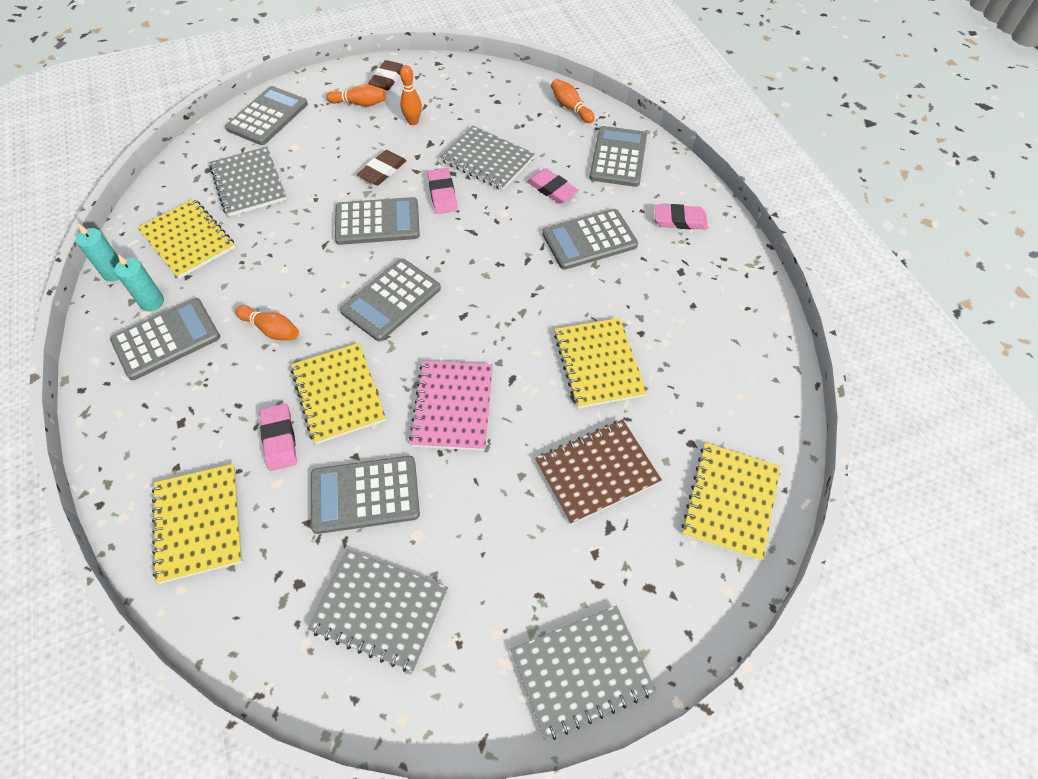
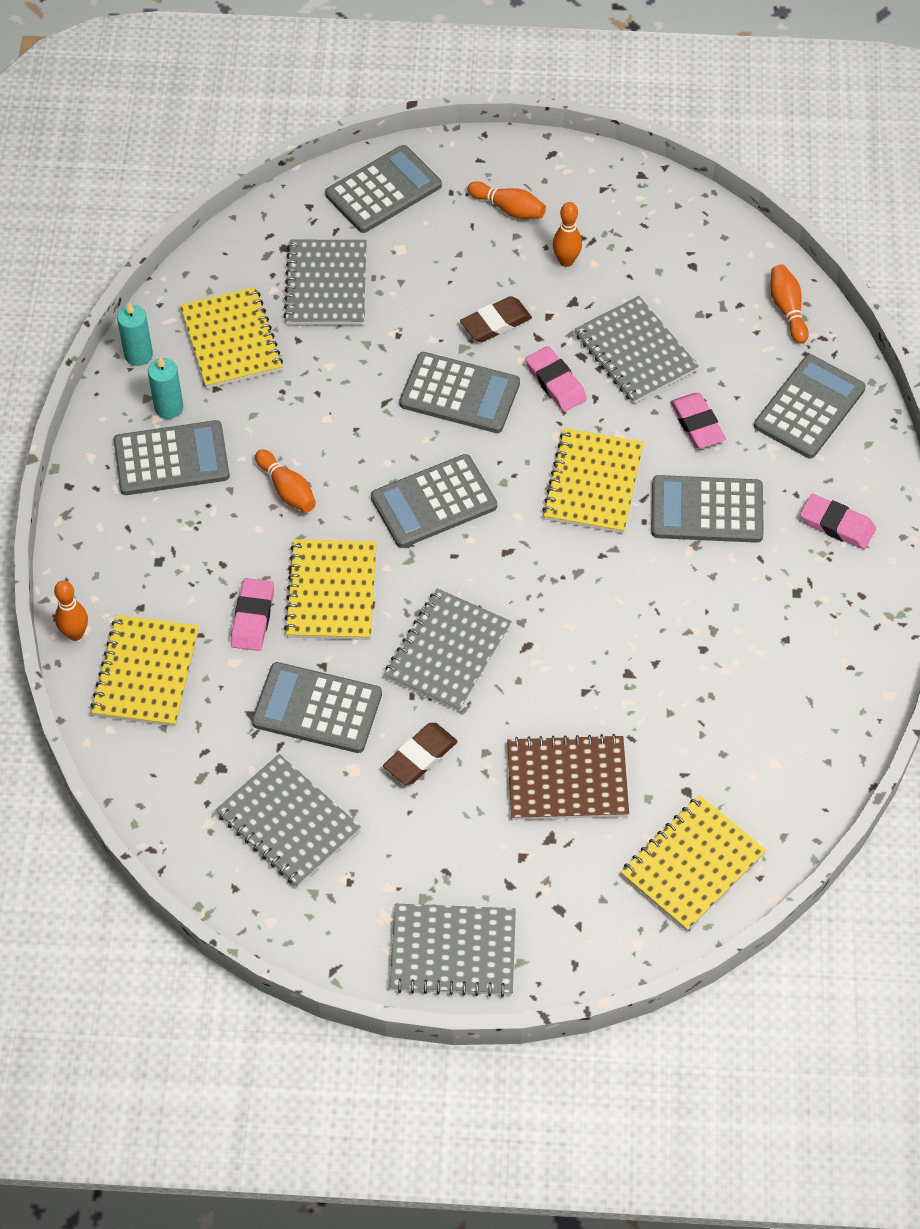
camera: 25 degrees right, 0 degrees up
(121, 513) = (75, 634): none -> orange bowling pin
(387, 79) = (561, 180): brown eraser -> brown eraser (420, 757)
(442, 194) = (555, 382): pink eraser -> pink eraser turned 45 degrees counterclockwise
(453, 406) = (448, 652): pink notebook -> grey notebook
(598, 364) = (633, 666): yellow notebook -> yellow notebook (593, 483)

